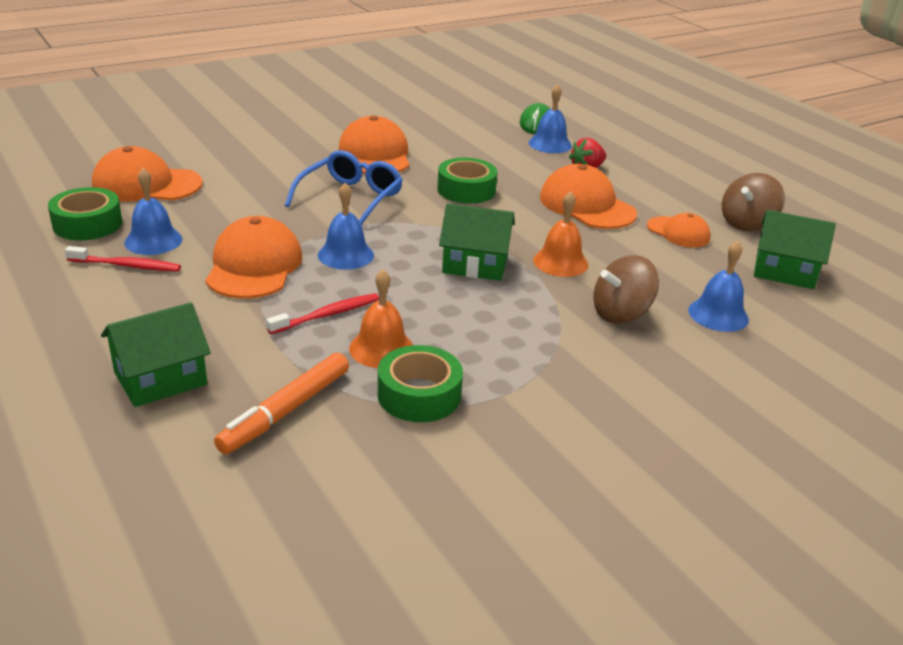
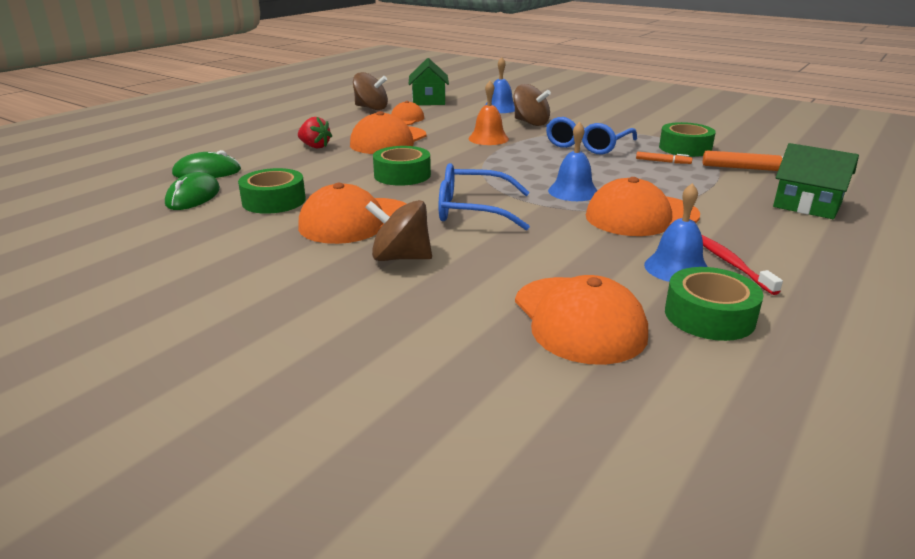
camera: 110 degrees left, 5 degrees down
(295, 156) = (400, 257): none -> brown spinning top
(327, 315) = (657, 180): red toothbrush -> none
(381, 348) = (663, 162): orange bell -> orange marker
(445, 136) = (274, 201): none -> green tape
(475, 264) = (524, 156): green house -> none
(479, 115) = (193, 196): none -> green mouse
(488, 320) = (587, 145): none -> blue glasses
(550, 144) = (263, 162): blue bell -> none

